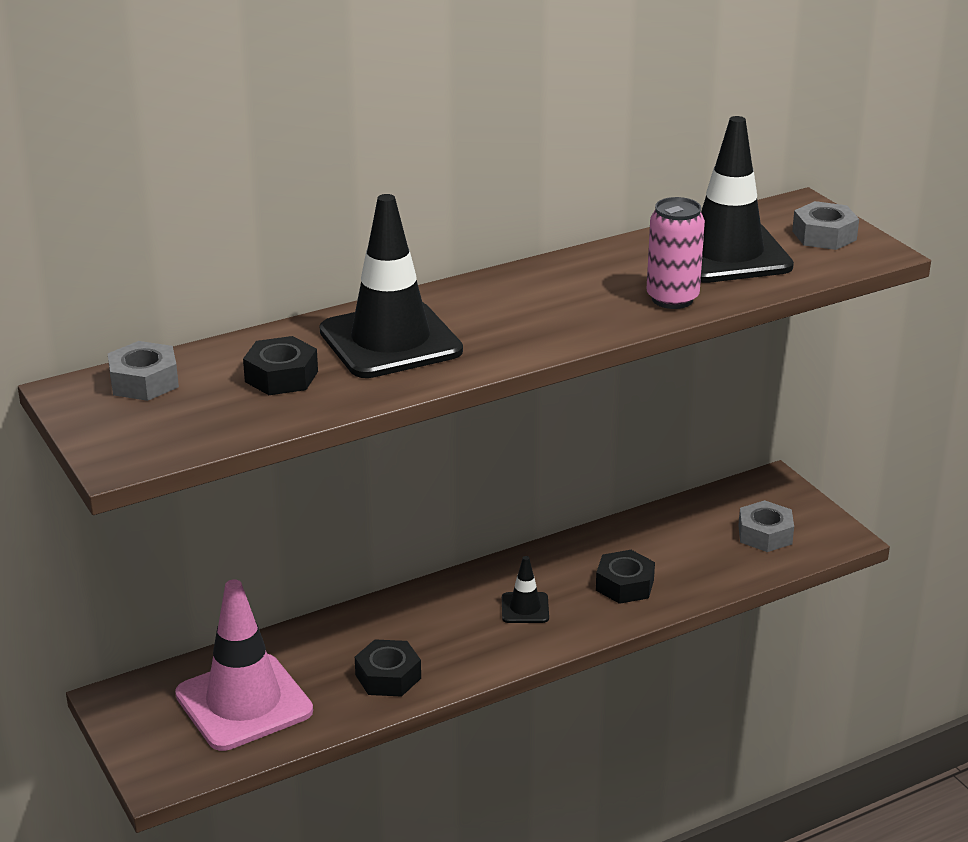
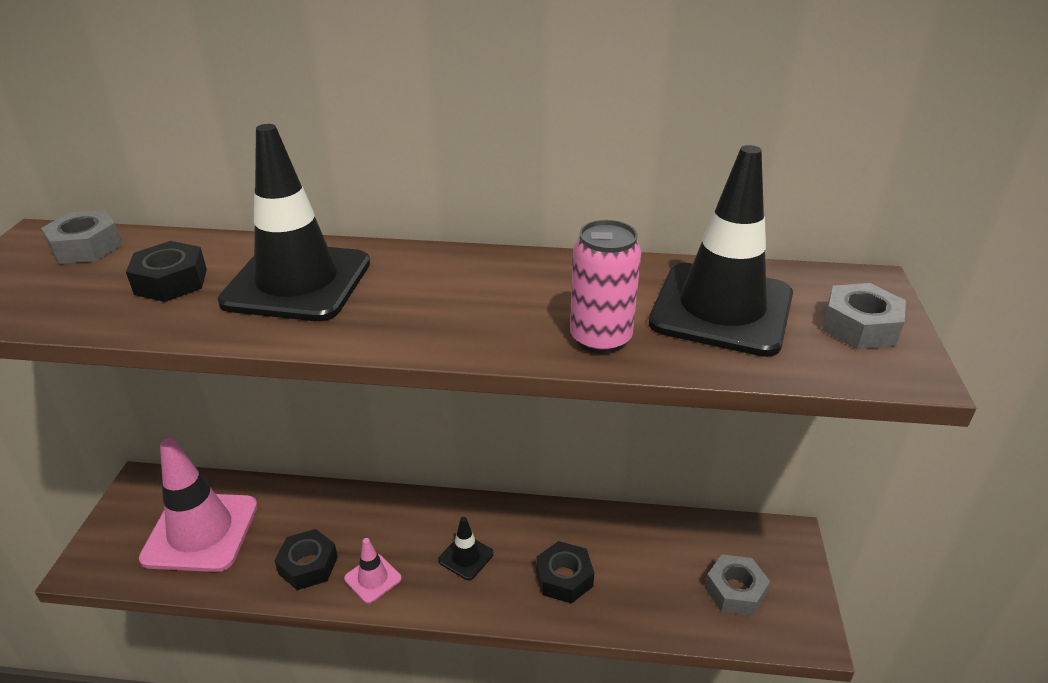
camera: 35 degrees right, 5 degrees up
(460, 658) = (373, 578): none -> pink traffic cone

